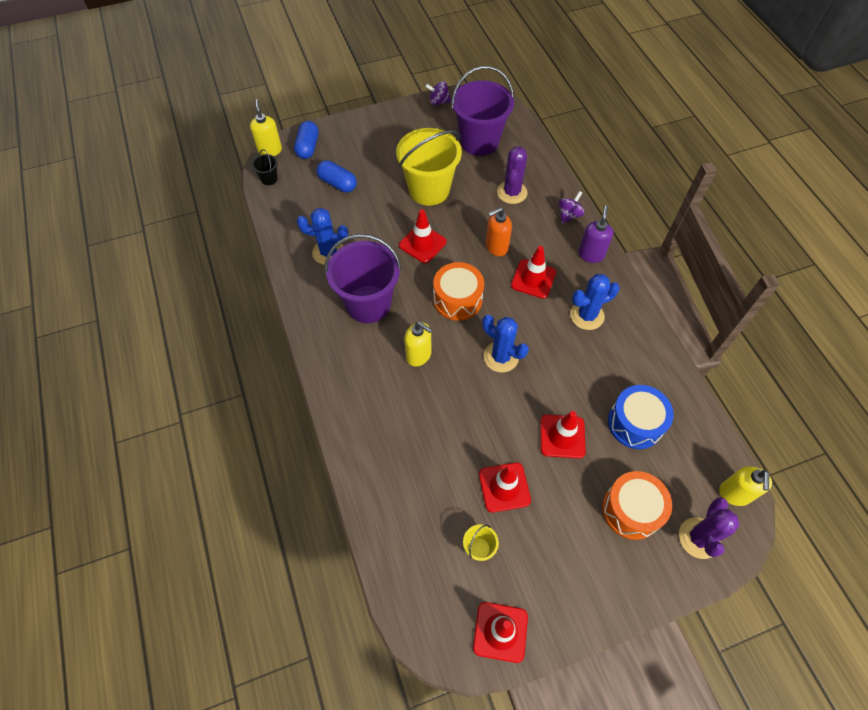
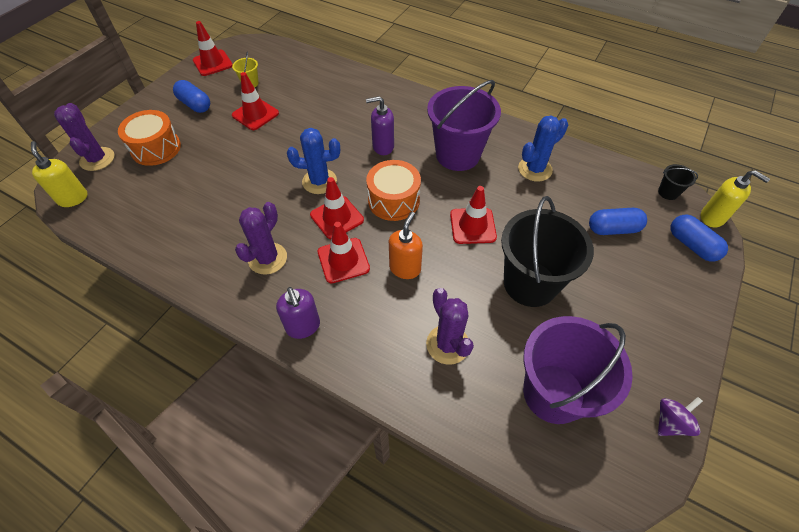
camera: 140 degrees right, 5 degrees down
(419, 355) = (383, 147): yellow soap dispenser -> purple soap dispenser
(429, 190) = (530, 283): yellow bucket -> black bucket
(560, 556) = (195, 105): none -> blue capsule
(562, 436) = (232, 160): red traffic cone -> red traffic cone (337, 217)
(569, 215) = (361, 361): purple spinning top -> none
(587, 315) = (267, 258): blue cactus -> purple cactus
(635, 423) = (176, 200): blue drum -> none

